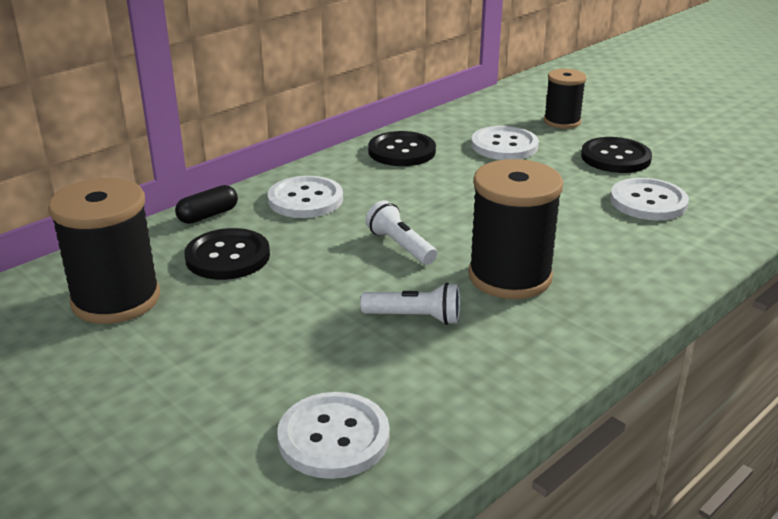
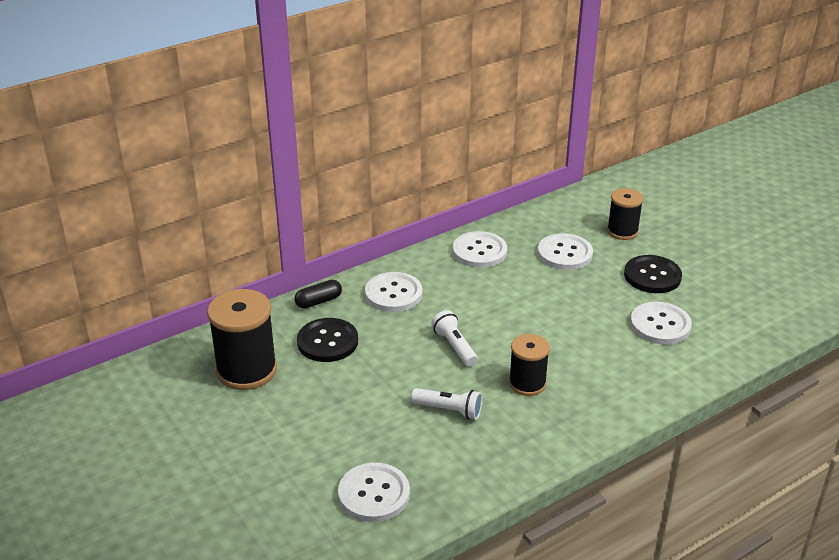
camera: 10 degrees right, 5 degrees up
(401, 151) = (479, 251): black button -> white button
(510, 277) = (527, 383): black spool -> black spool, size x0.61

